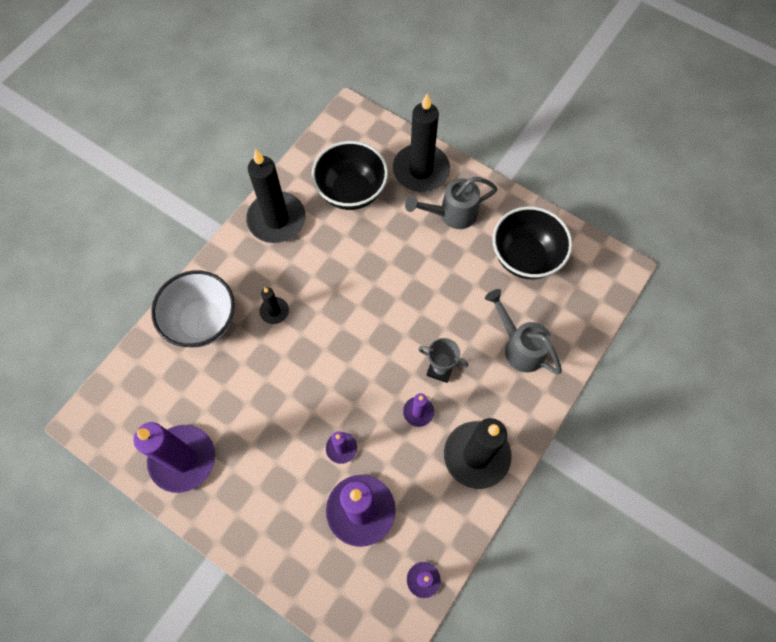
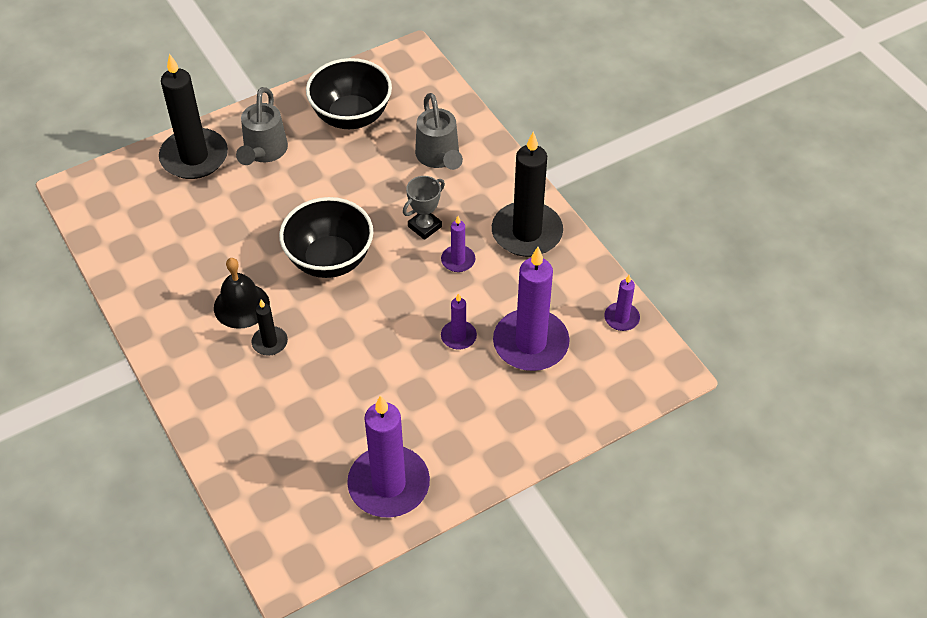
camera: 65 degrees left, 15 degrees down
(202, 321) = (236, 414): white bowl -> none
(276, 219) = (158, 302): black candle -> none
(299, 275) = (241, 305): none -> black bell
(351, 191) = (174, 224): black bowl -> black bowl (329, 260)
(519, 346) = (439, 158): grey watering can -> grey watering can turned 90 degrees counterclockwise

